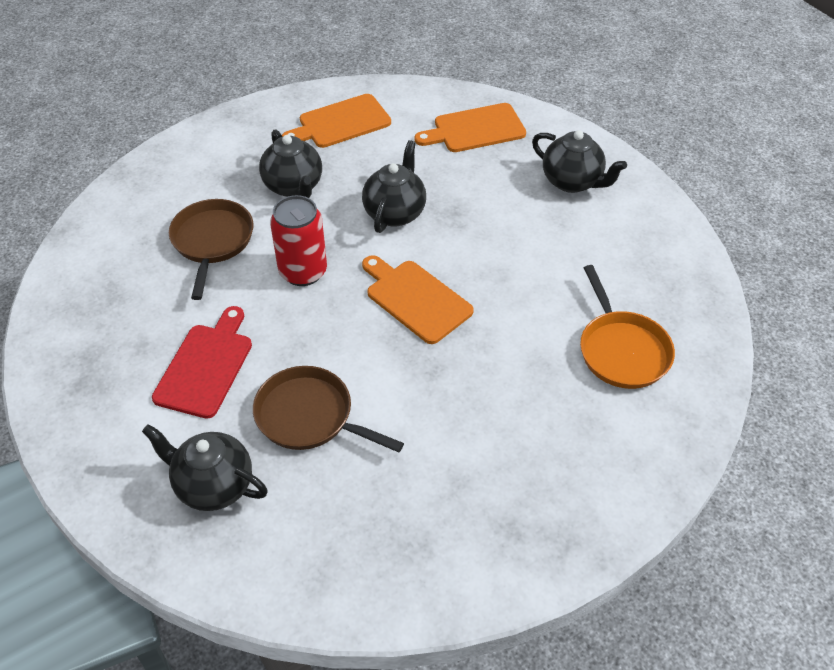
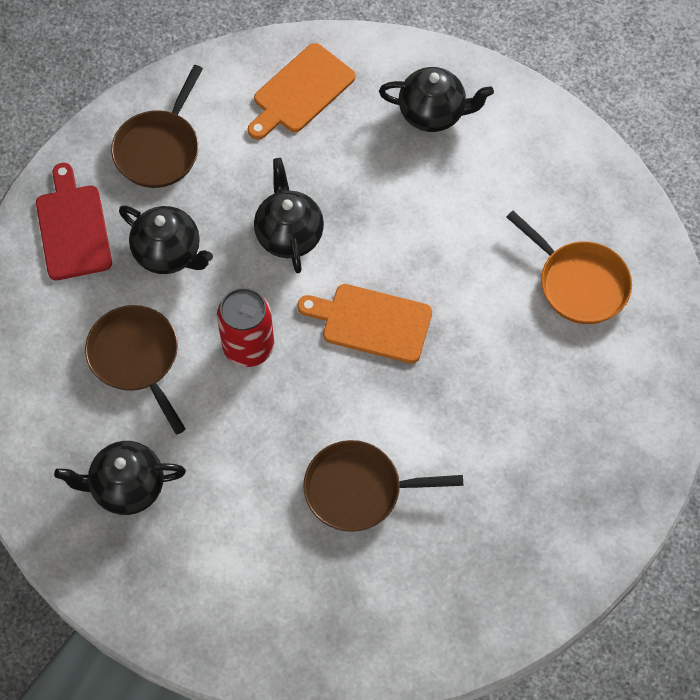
camera: 30 degrees left, 15 degrees up
(206, 366) = (232, 491): red cutting board -> red cutting board (73, 228)
(213, 485) = (323, 596): black teapot -> black teapot (126, 487)
(341, 123) = (159, 149): orange cutting board -> brown pan

